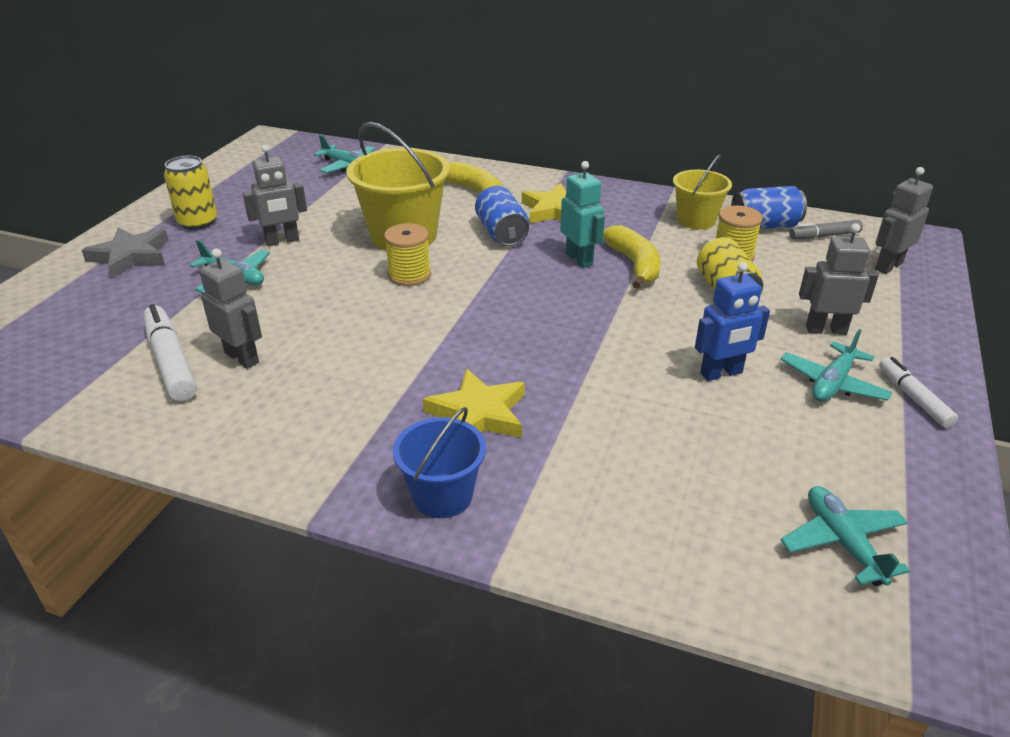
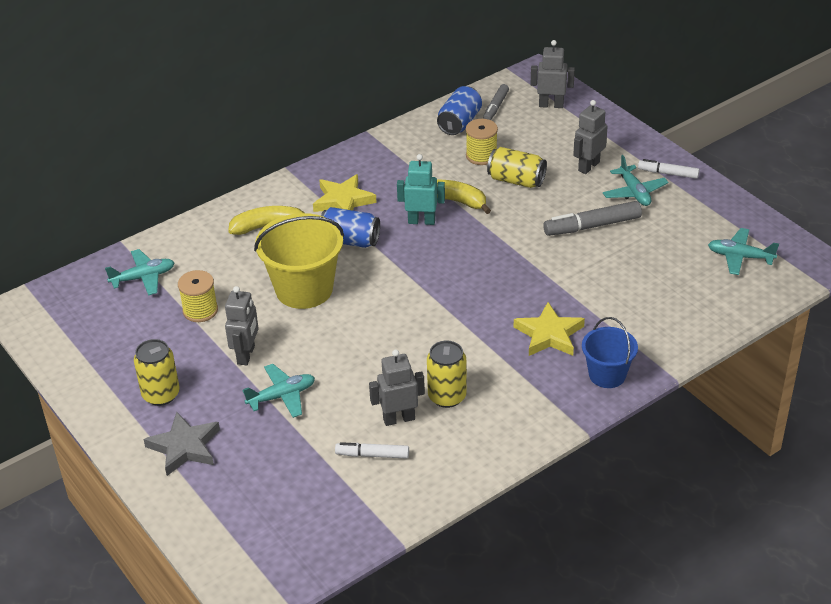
camera: 55 degrees left, 5 degrees up
(171, 362) = (372, 455): white marker -> white marker, size x0.63
(302, 377) = (447, 396): none -> yellow can
(409, 275) = (365, 306): yellow spool -> yellow spool (200, 310)
(696, 220) = (423, 146): yellow bucket -> none
(721, 373) = (592, 226): blue robot -> grey marker
(888, 266) = (551, 105): grey robot -> grey robot turned 105 degrees clockwise

